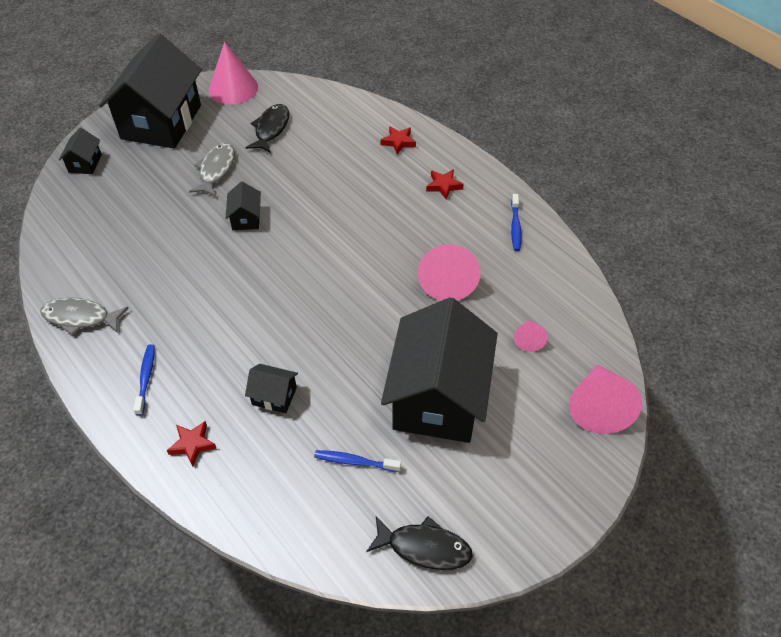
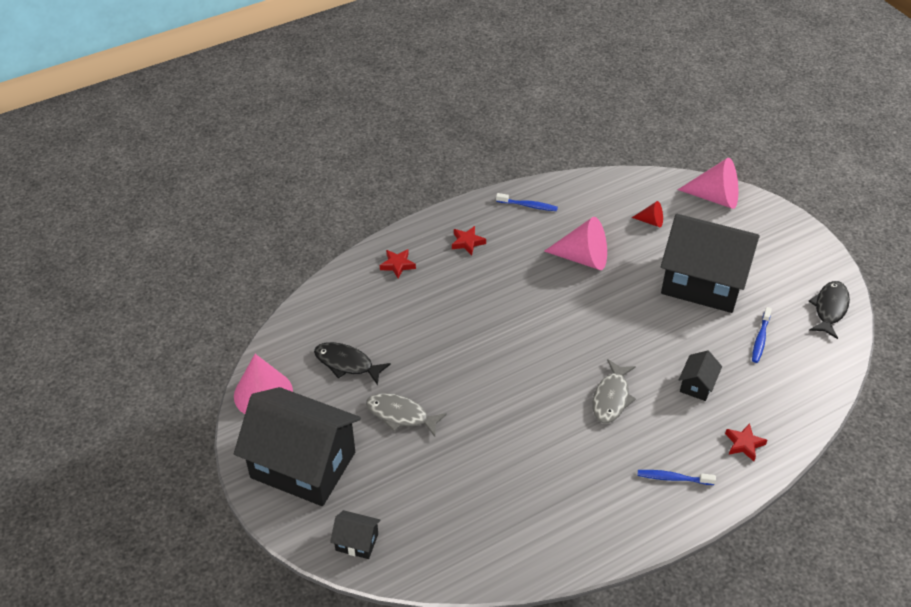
camera: 80 degrees left, 5 degrees down
(80, 317) = (594, 535): grey fish -> grey fish (611, 398)
(246, 218) = (480, 393): black house -> none
(528, 340) = (651, 221): pink cone -> red cone

